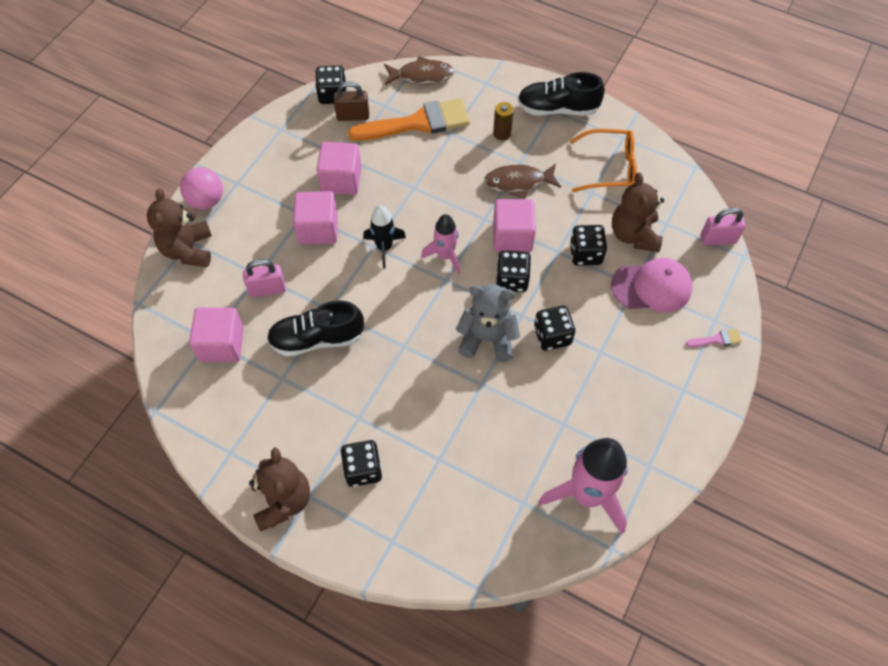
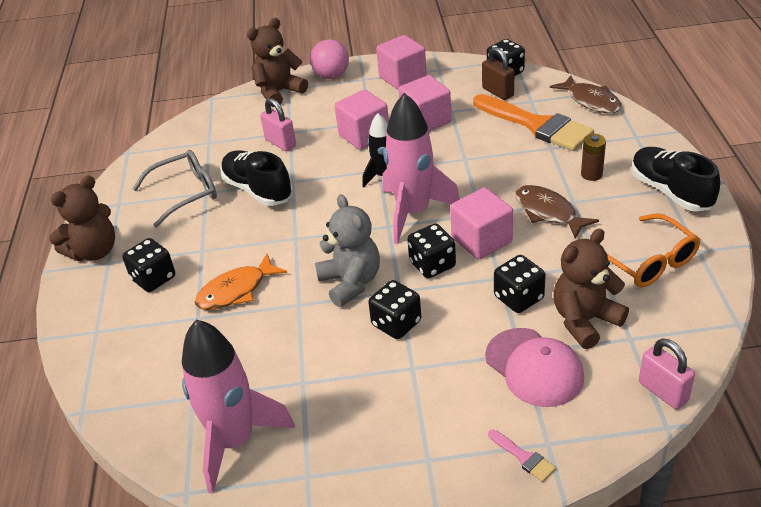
camera: 60 degrees right, 20 degrees down
(222, 344) = (210, 150): pink cube -> pink cube (402, 78)
(268, 393) = (185, 193): none -> grey glasses
(431, 417) = (236, 291): none -> orange fish
(445, 256) = (413, 212): pink rocket -> pink rocket, size x1.77

